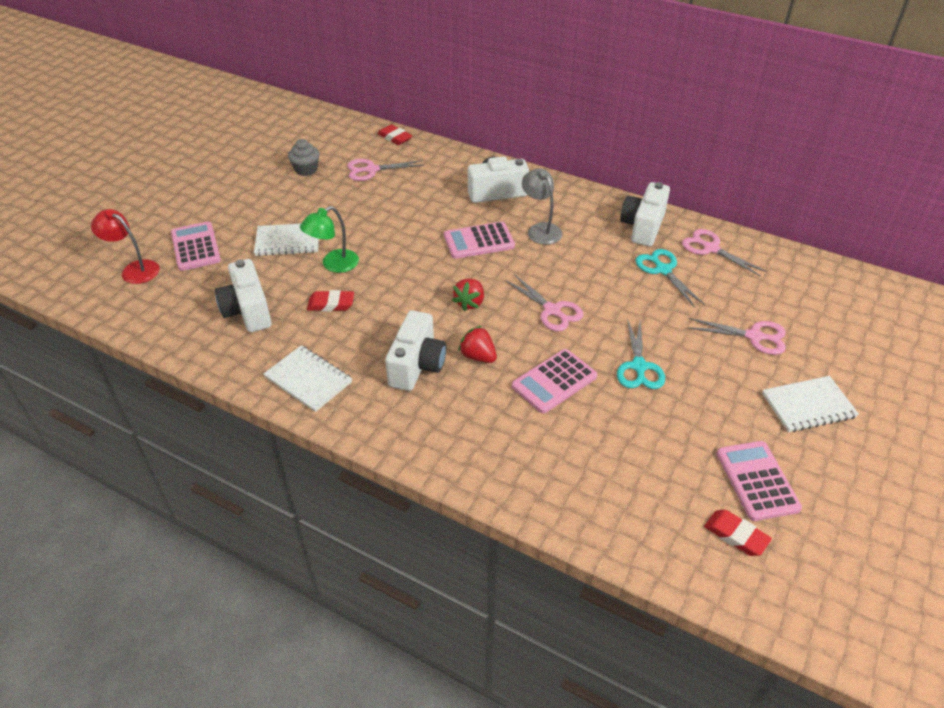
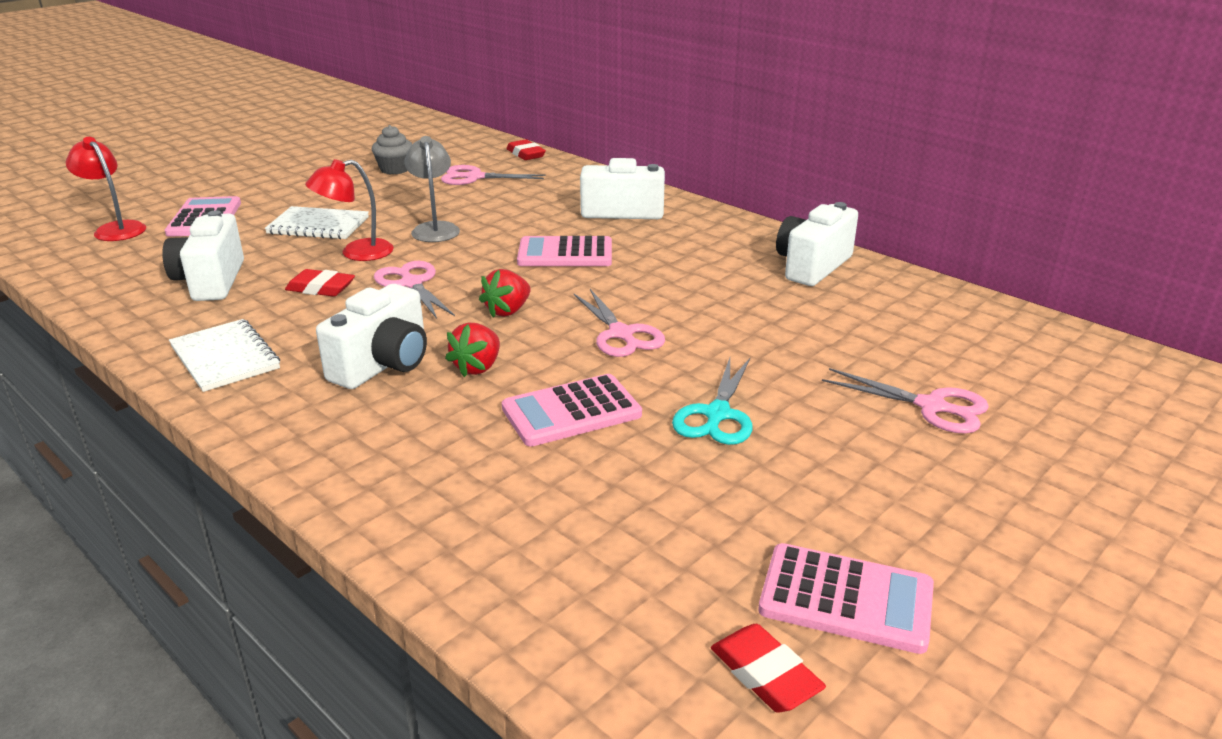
camera: 15 degrees right, 15 degrees down
(333, 265) = (356, 253): green lamp -> red lamp
(478, 356) = (477, 367): red strawberry -> red strawberry turned 120 degrees counterclockwise
(540, 229) = (660, 252): grey lamp -> grey lamp (435, 228)
(663, 270) = (818, 313): turquoise scissors -> none
(711, 248) = (907, 300): pink scissors -> pink scissors (412, 284)
(757, 481) = (846, 598): pink calculator -> pink calculator turned 105 degrees clockwise
(808, 406) = (992, 509): white notebook -> none

